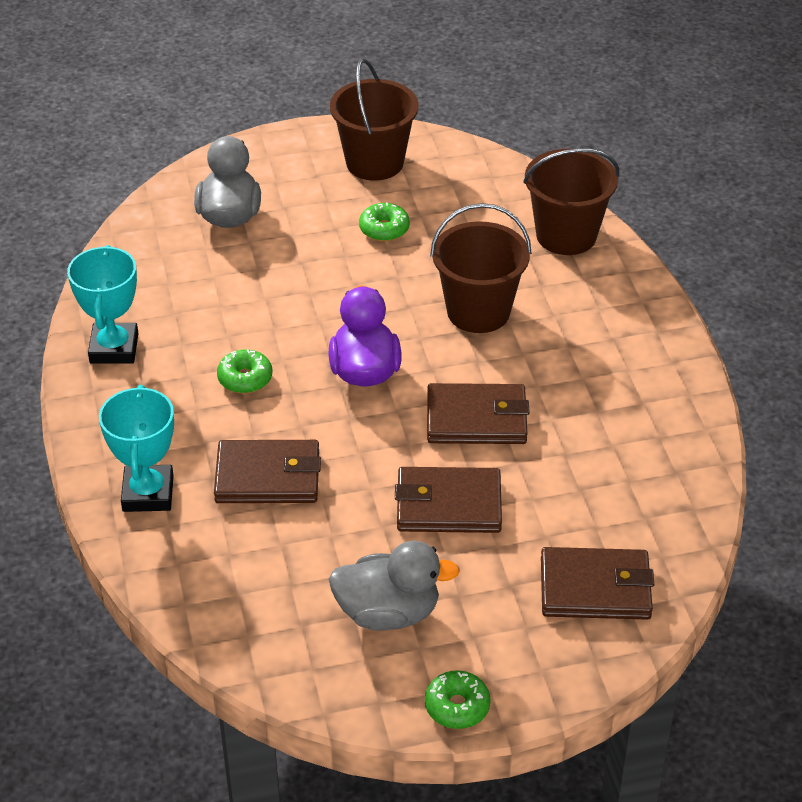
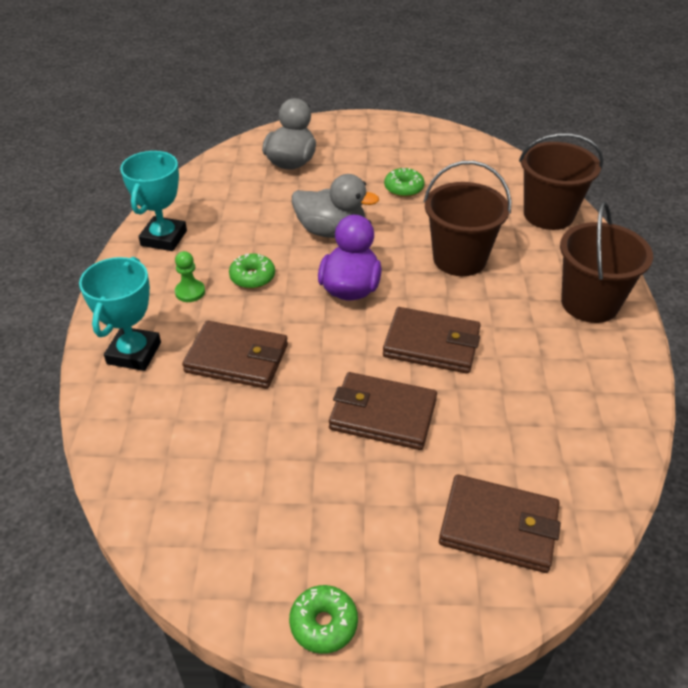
camera: 15 degrees right, 0 degrees up
(179, 410) = (190, 292): none -> green pawn
(374, 162) = (412, 144): brown bucket -> brown bucket (589, 303)
(388, 612) = (292, 506): grey duck -> grey duck (331, 231)

